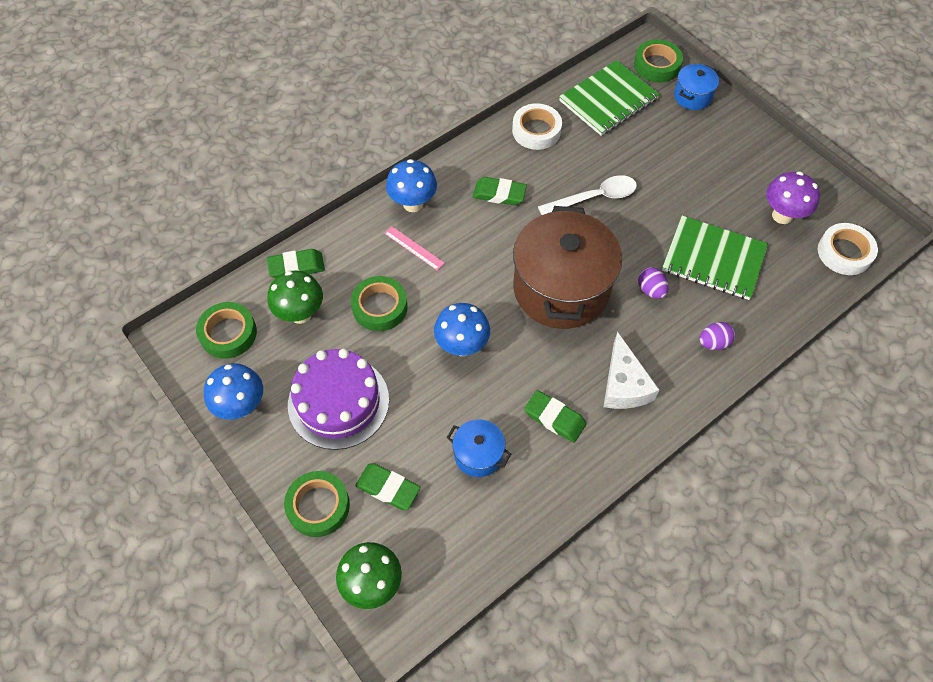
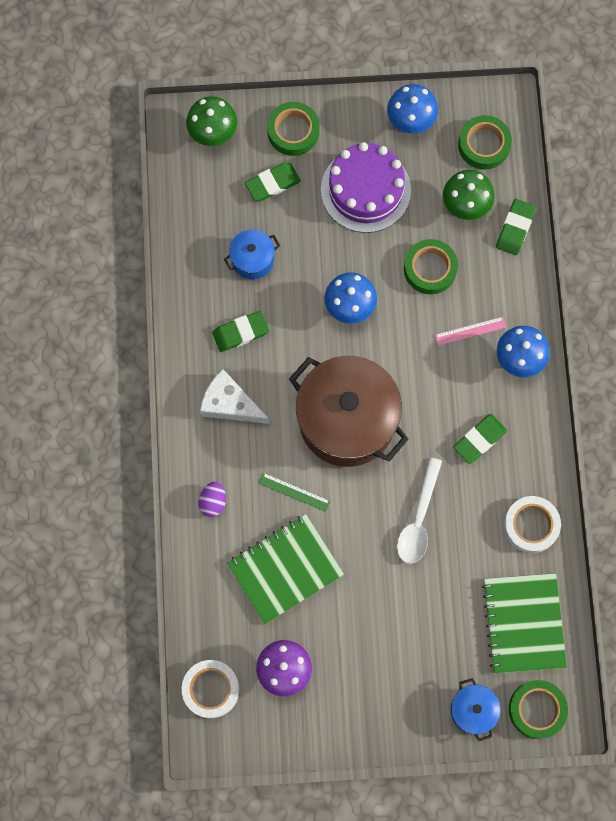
camera: 125 degrees right, 15 degrees up
(650, 290) = (294, 492): purple egg -> green ruler

